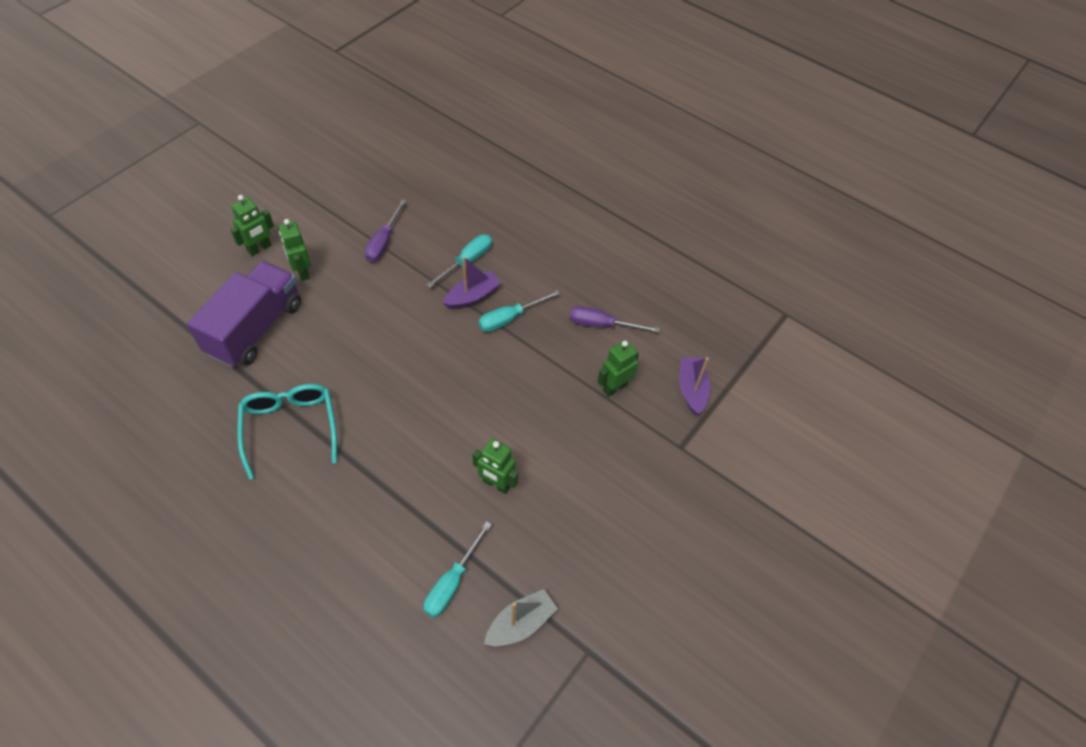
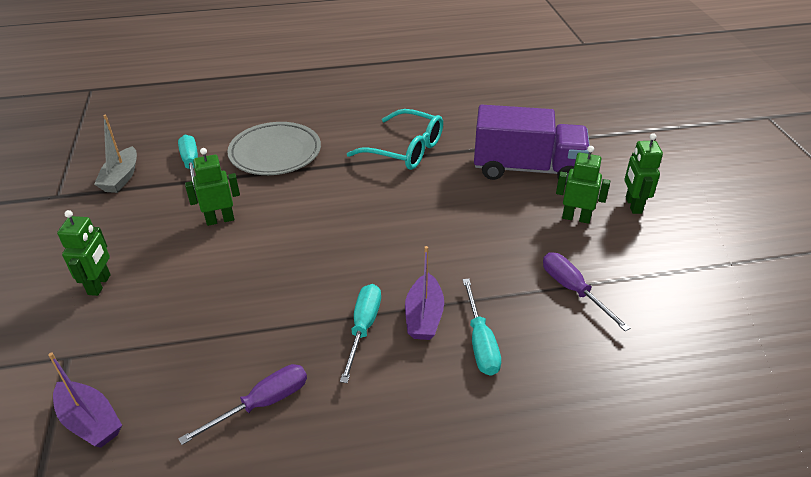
camera: 135 degrees right, 15 degrees down
(255, 328) = (527, 169): purple truck -> purple truck turned 60 degrees counterclockwise
(377, 526) = (275, 153): none -> grey plate
(614, 387) = (185, 355): green robot -> green robot (99, 285)

